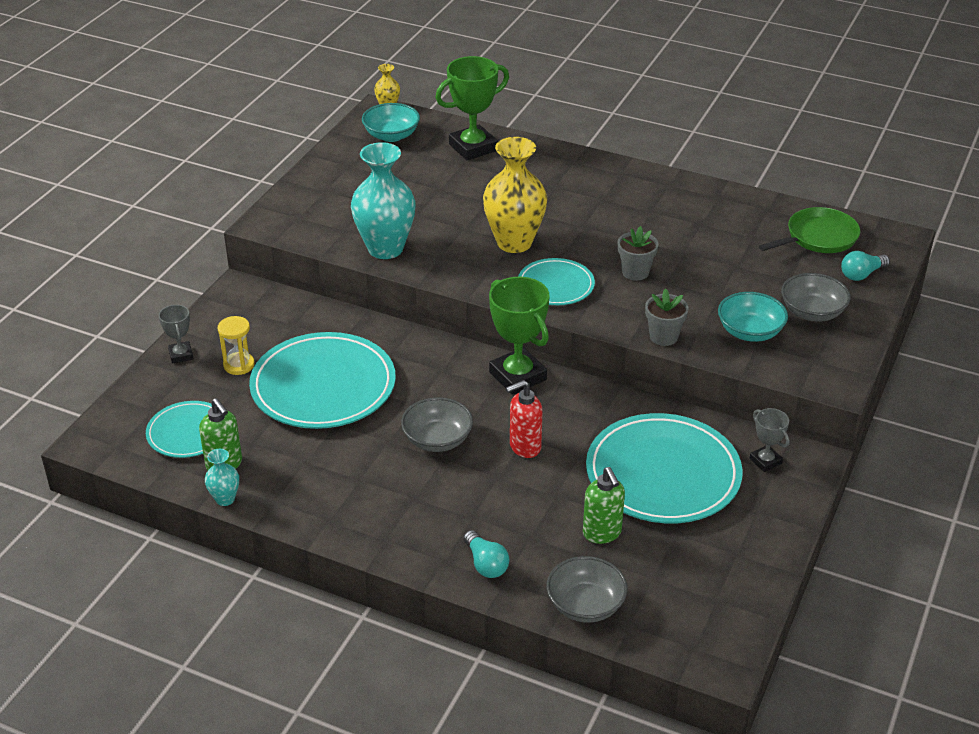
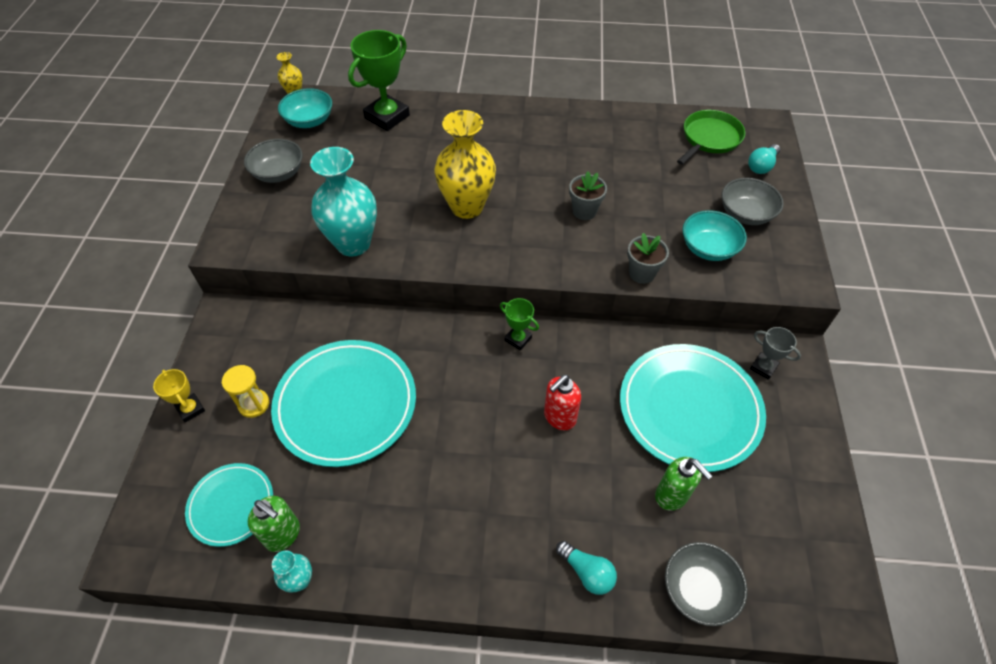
camera: 20 degrees left, 15 degrees up
(181, 355) = (190, 409): grey trophy -> yellow trophy
(437, 440) = (478, 434): grey bowl -> grey bowl (278, 173)
(518, 376) = (518, 339): green trophy -> green trophy, size x0.52
(555, 285) = (524, 243): turquoise plate -> none

